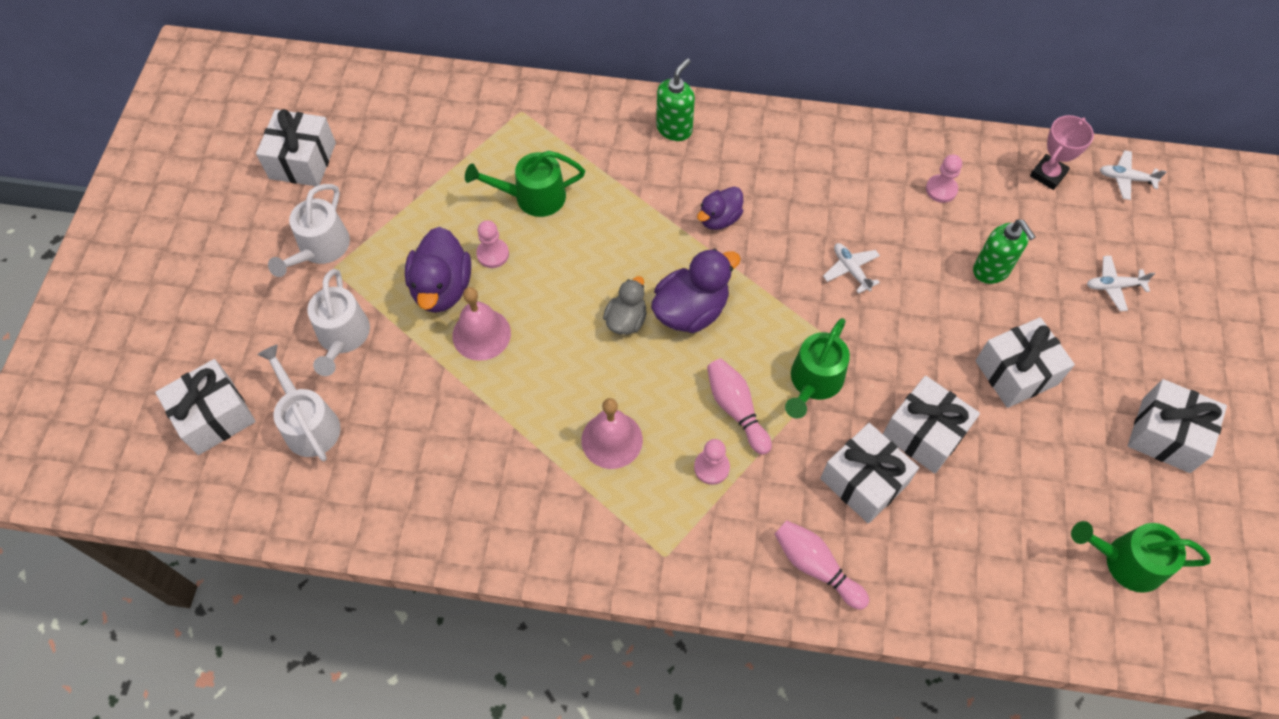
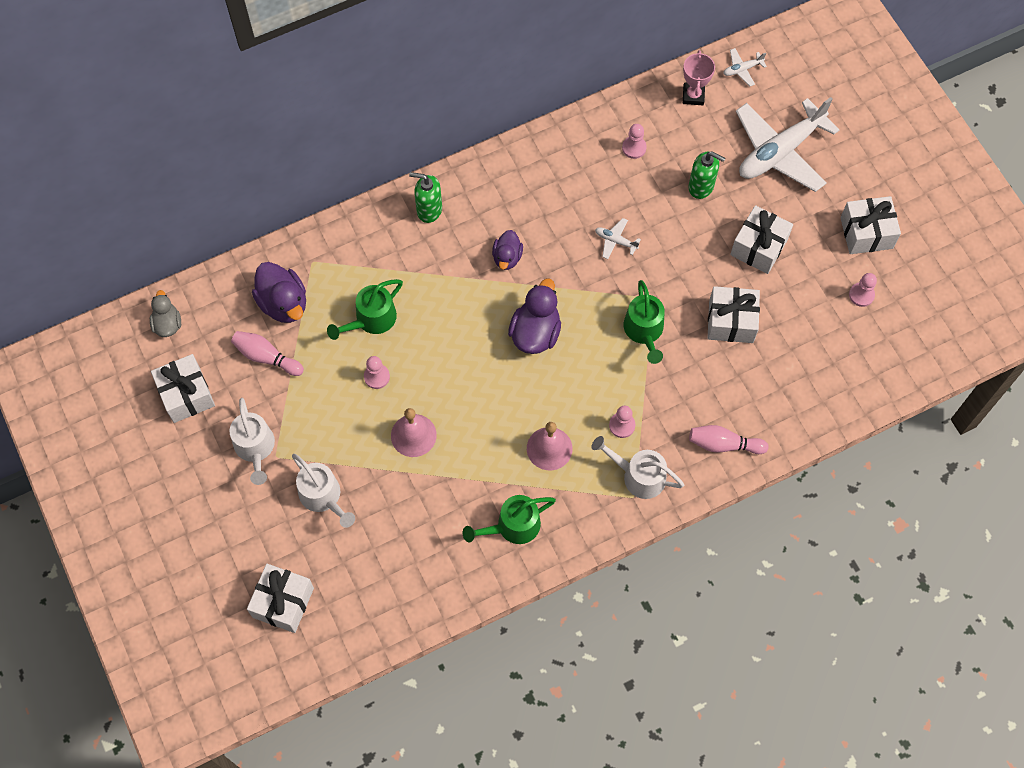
camera: 35 degrees left, 5 degrees up
(308, 423) = (349, 565): white watering can -> white watering can (638, 476)
(442, 288) = (362, 421): purple duck -> purple duck (283, 303)
(626, 320) = (499, 365): grey duck -> grey duck (167, 324)
(674, 129) = (429, 210): green soap dispenser -> green soap dispenser turned 75 degrees counterclockwise
(736, 409) = (610, 379): pink bowling pin -> pink bowling pin (266, 357)
(864, 481) = (716, 374): white gift -> none
(1112, 502) = (861, 295): none -> pink pawn
(1113, 286) = (780, 152): white plane -> white plane, size x2.49
(1126, 561) = (890, 326): green watering can -> green watering can (512, 526)

